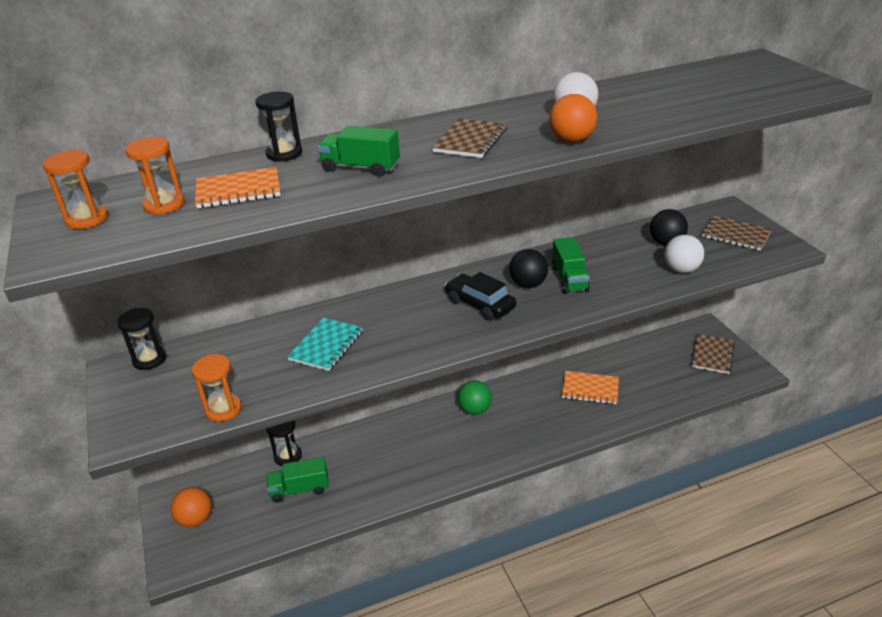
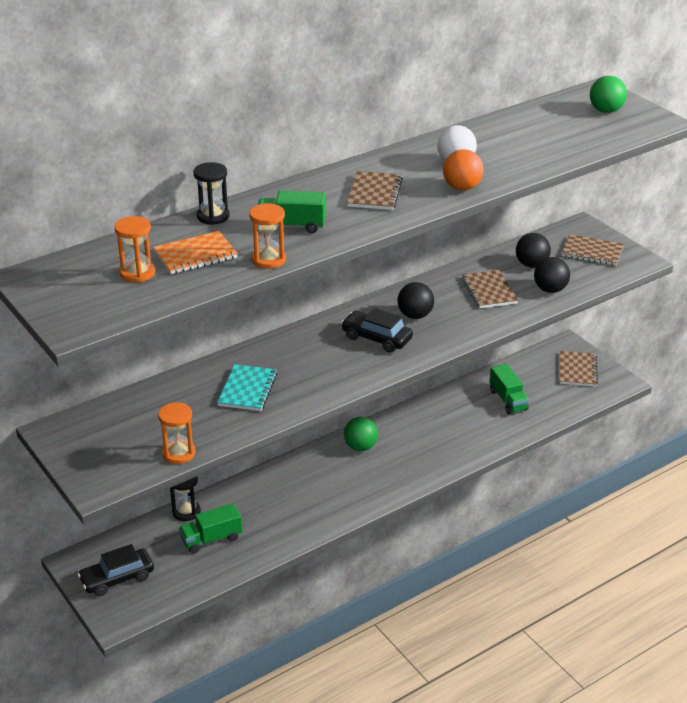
camera: 15 degrees left, 0 degrees up
(87, 219) = (77, 291): orange hourglass -> orange hourglass (268, 260)
(149, 359) = (80, 419): black hourglass -> none
(195, 519) = (117, 578): orange ball -> black car
(569, 278) = (451, 306): green truck -> green truck (508, 400)
(590, 389) = (468, 415): orange notebook -> none
(614, 266) = (489, 291): none -> brown notebook
(681, 270) = (550, 289): white ball -> black ball
(762, 76) = (606, 111): none -> green ball

